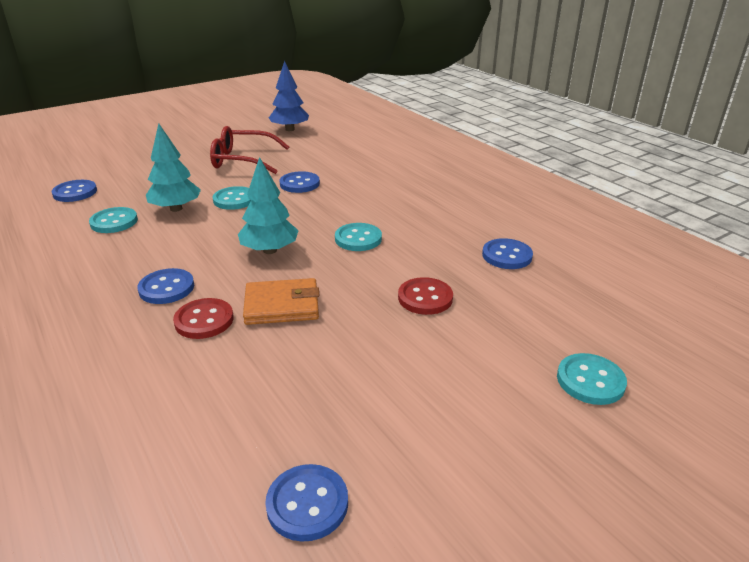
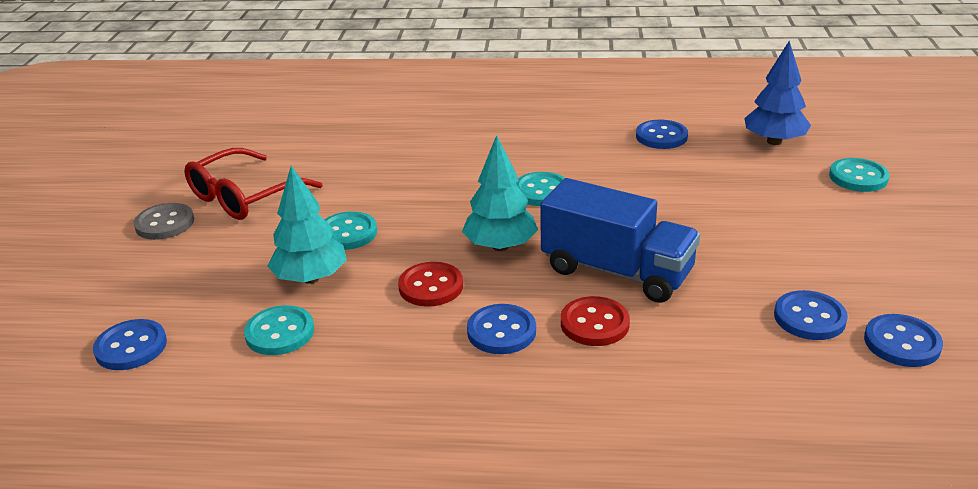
camera: 50 degrees left, 0 degrees up
(195, 154) = (165, 223): none -> grey button
(282, 305) = (617, 271): orange wallet -> blue truck
(290, 129) = (205, 140): blue tree -> blue tree (774, 141)
(299, 184) = (370, 182): blue button -> blue button (809, 318)
(425, 298) = (684, 197): red button -> red button (431, 286)

